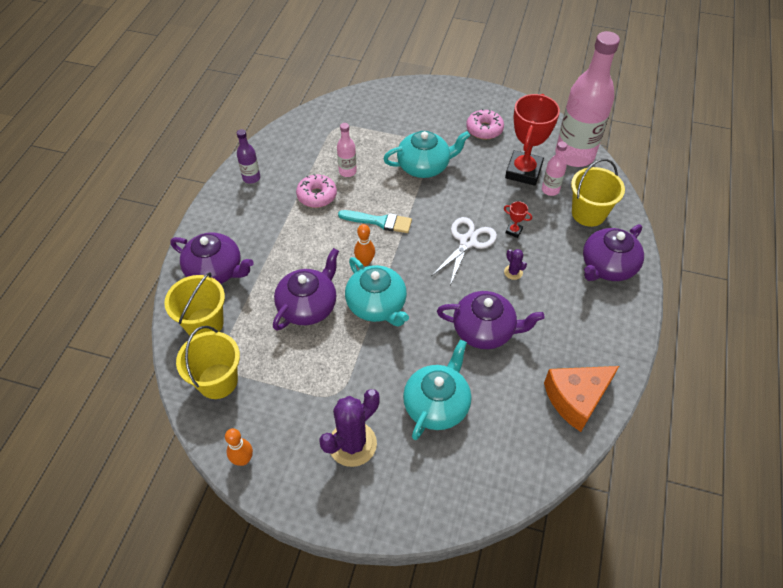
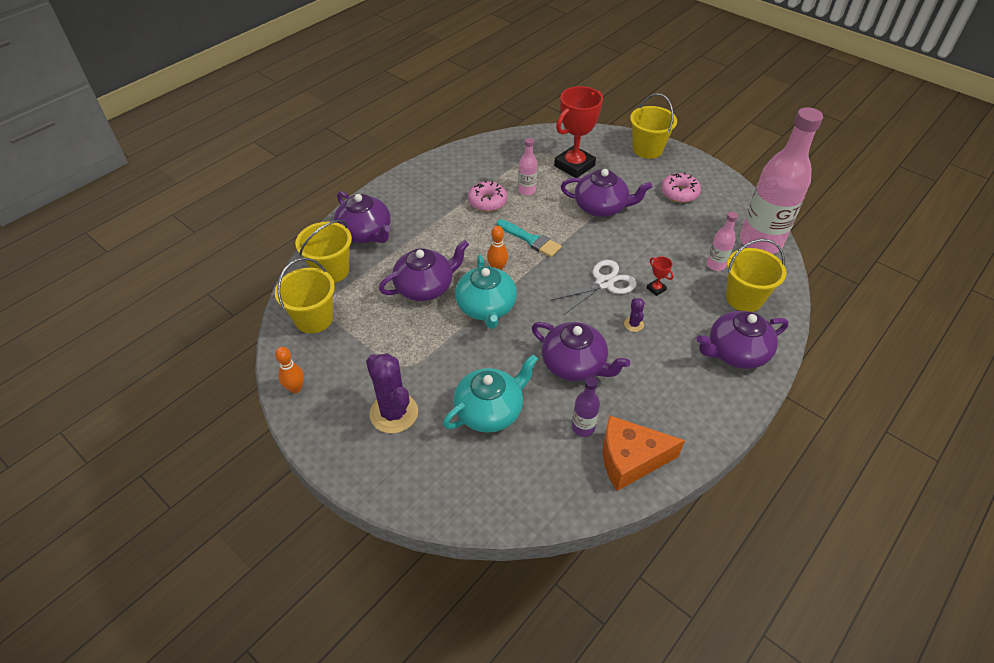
camera: 25 degrees right, 5 degrees down
(251, 178) = (440, 171): purple bottle -> purple bottle (583, 428)
(352, 444) = (394, 413): purple cactus -> purple cactus turned 75 degrees clockwise
(424, 166) = (601, 207): turquoise teapot -> purple teapot
(433, 93) = (647, 149): none -> yellow bucket
(523, 171) = (697, 240): red trophy -> red trophy (574, 166)

